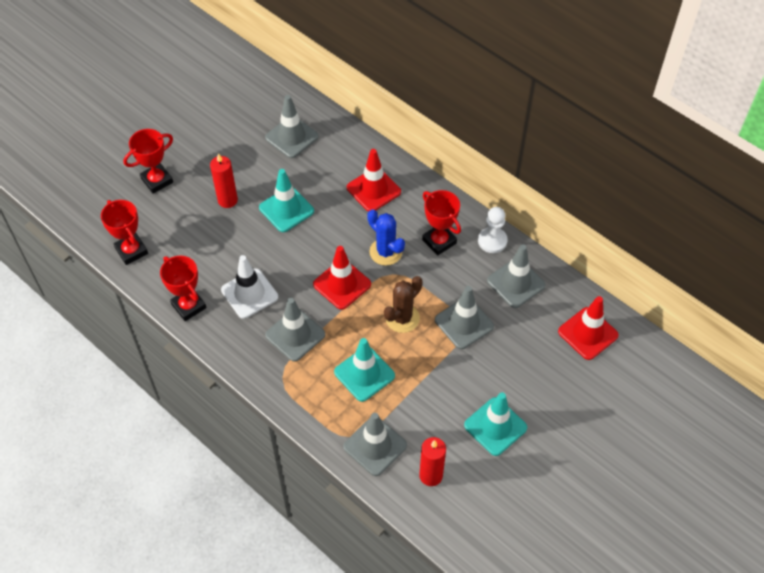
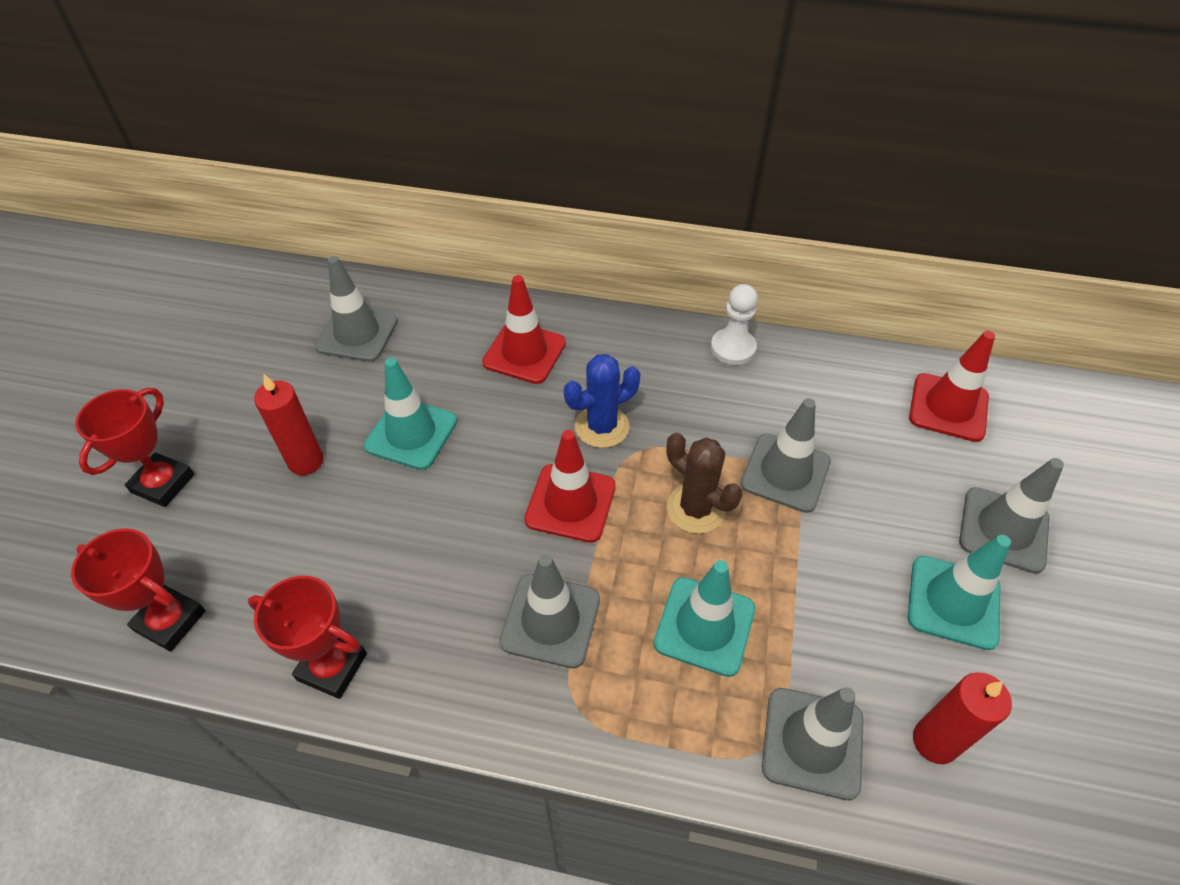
camera: 30 degrees left, 5 degrees down
(249, 293) = (430, 590): white traffic cone -> none
(385, 252) = (602, 427): blue cactus -> blue cactus turned 45 degrees counterclockwise
(402, 318) = (695, 509): brown cactus -> brown cactus turned 60 degrees counterclockwise
(439, 241) = (664, 379): red trophy -> none
(516, 283) = (806, 387): grey traffic cone -> grey traffic cone (1003, 530)

